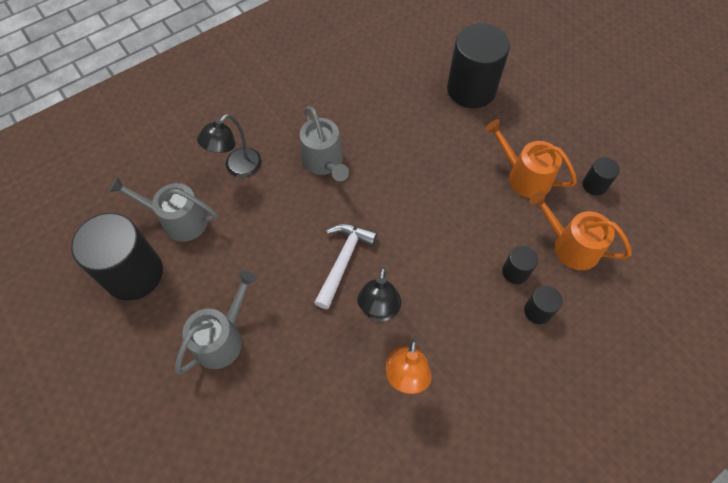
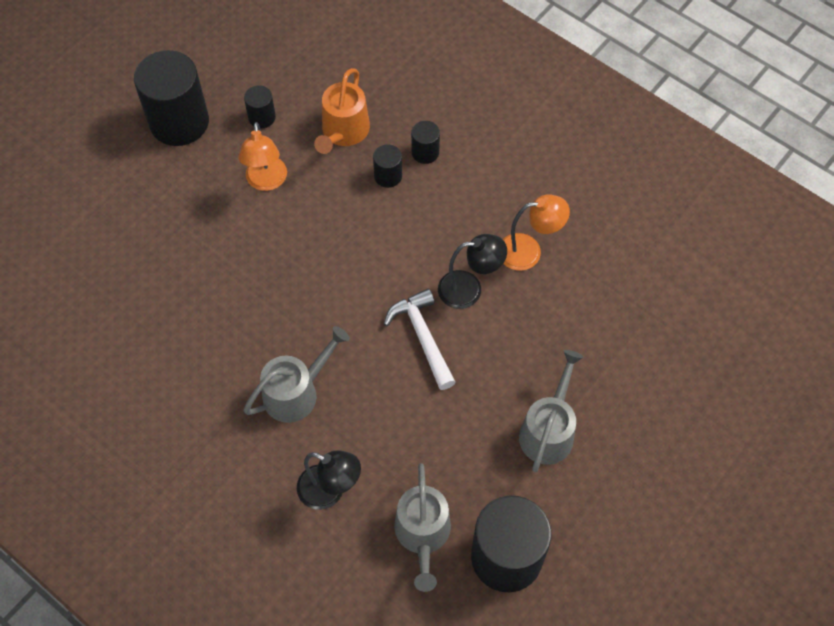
camera: 105 degrees left, 0 degrees up
(222, 338) = (548, 431): grey watering can -> grey watering can turned 90 degrees clockwise
(343, 261) = (422, 337): white hammer -> white hammer turned 60 degrees clockwise
(471, 89) = (147, 253): black cylinder -> black cylinder (179, 122)
(524, 176) = (266, 182): orange watering can -> orange lamp

